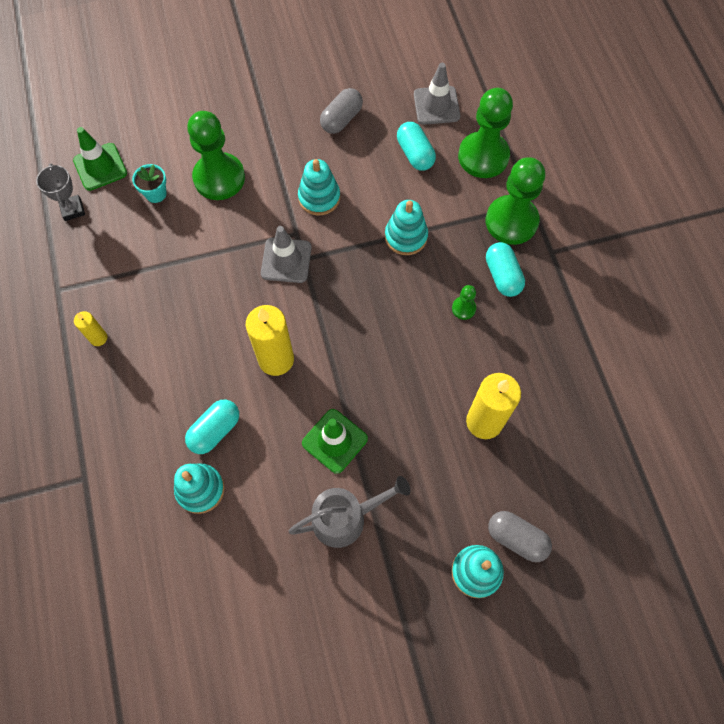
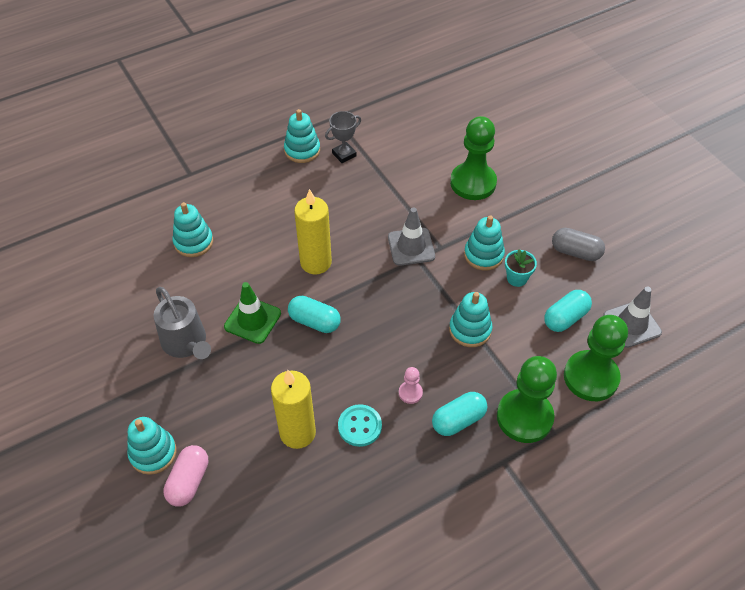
camera: 75 degrees right, 15 degrees down
(73, 209) = (406, 105): grey trophy -> grey trophy (344, 154)
(98, 338) = (302, 150): yellow candle -> turquoise stacking toy
(100, 167) = (450, 110): green traffic cone -> none
(156, 193) = (440, 148): turquoise flower pot -> turquoise flower pot (517, 278)
(215, 430) = (243, 239): turquoise capsule -> turquoise capsule (314, 322)
(463, 308) = (410, 393): green pawn -> pink pawn
(490, 362) = (360, 426): none -> turquoise button
(516, 538) = (189, 481): grey capsule -> pink capsule

